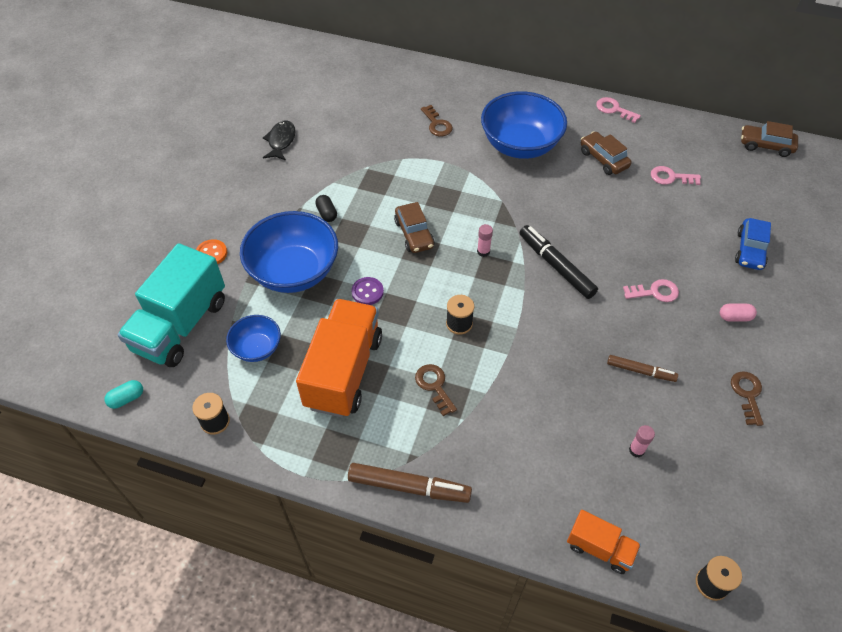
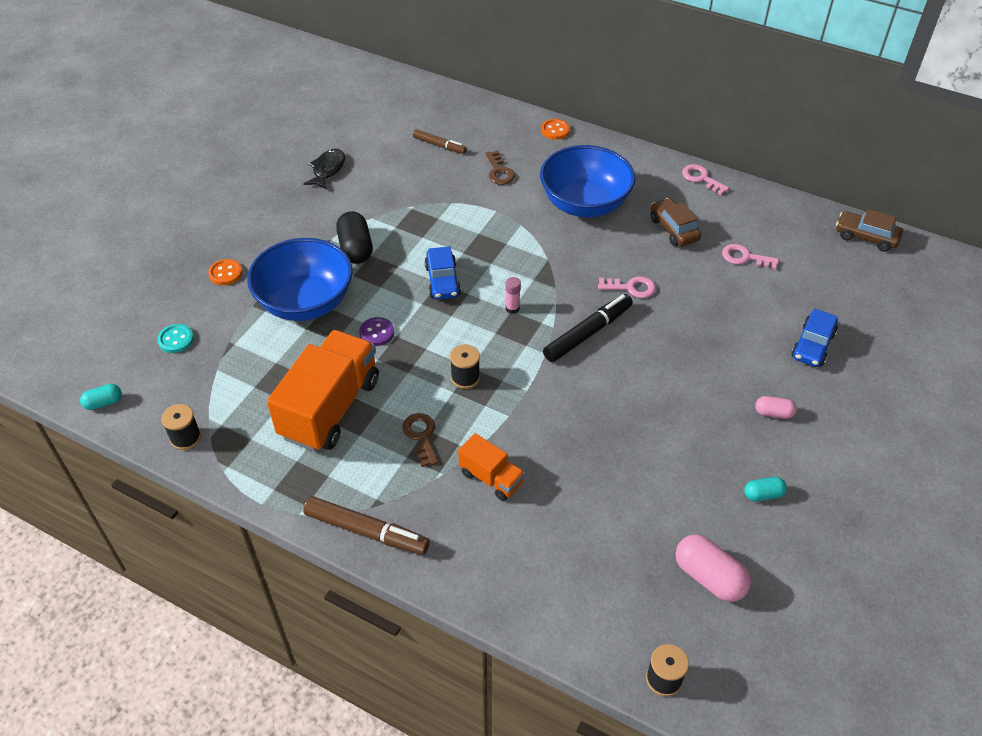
camera: 10 degrees right, 5 degrees down
(181, 325) = (176, 339): turquoise truck -> turquoise button
(257, 348) = (247, 372): blue bowl -> none
(327, 213) = (355, 248): black capsule -> black capsule, size x1.79
(414, 234) = (442, 281): brown car -> blue car
(476, 80) = (555, 130): none -> orange button
(556, 266) = (588, 333): black marker -> black marker turned 75 degrees clockwise
(599, 548) = (551, 623): orange truck -> orange truck (491, 478)
(636, 450) = (621, 532): pink glue stick -> none
(640, 371) = (649, 453): brown marker -> brown marker (439, 145)
(655, 292) = (690, 375): pink key -> pink key (631, 288)
(723, 480) = (709, 577): none -> pink capsule
(747, 394) = (763, 494): brown key -> turquoise capsule

